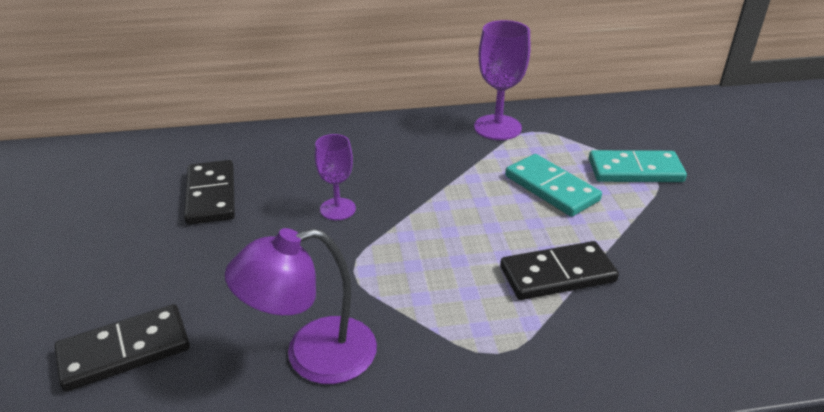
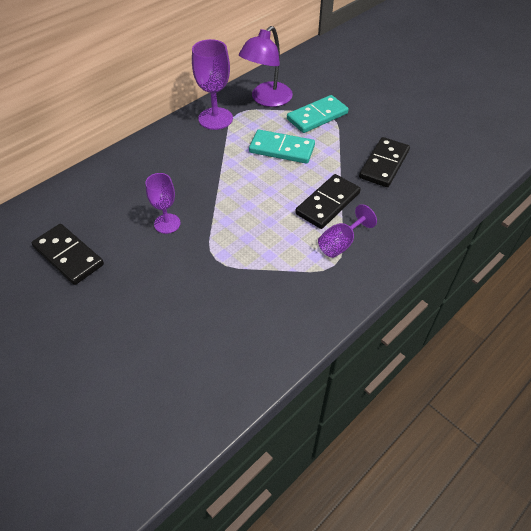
camera: 35 degrees left, 15 degrees up
(124, 350) = (125, 385): black domino -> black domino (384, 164)
(312, 355) = (241, 321): purple lamp -> purple lamp (266, 99)
(531, 331) = (341, 243): none -> purple goblet

